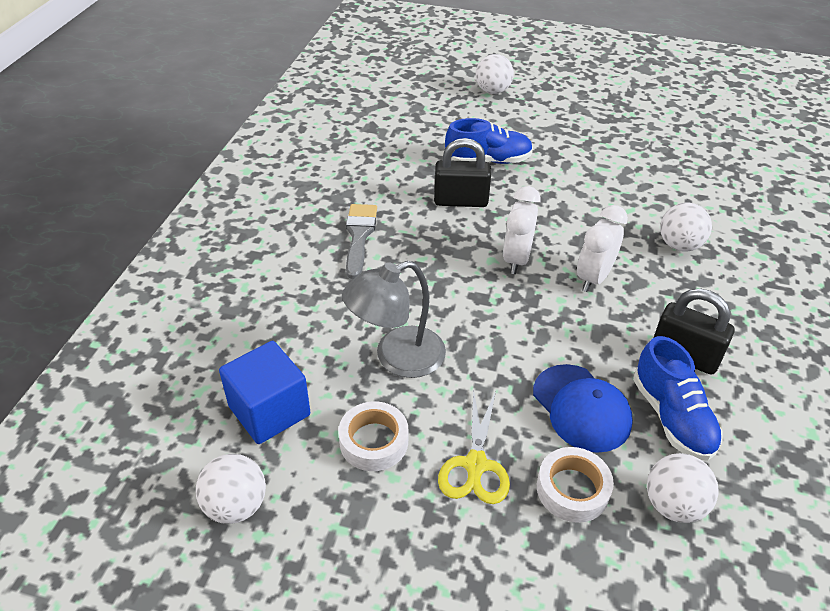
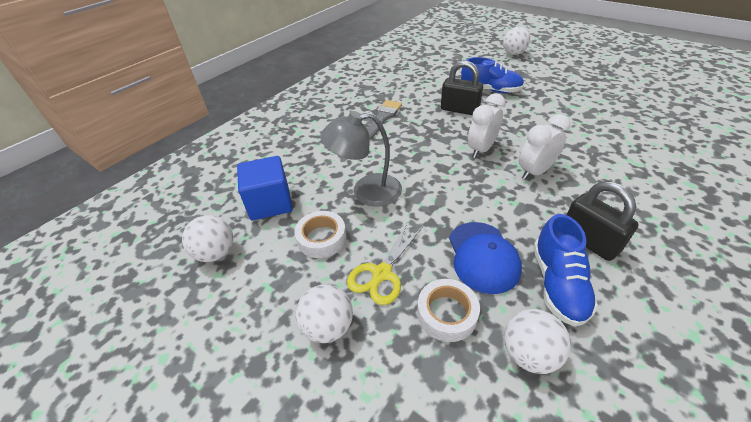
camera: 25 degrees right, 0 degrees up
(679, 245) = (617, 164): white ball -> white ball (328, 326)

